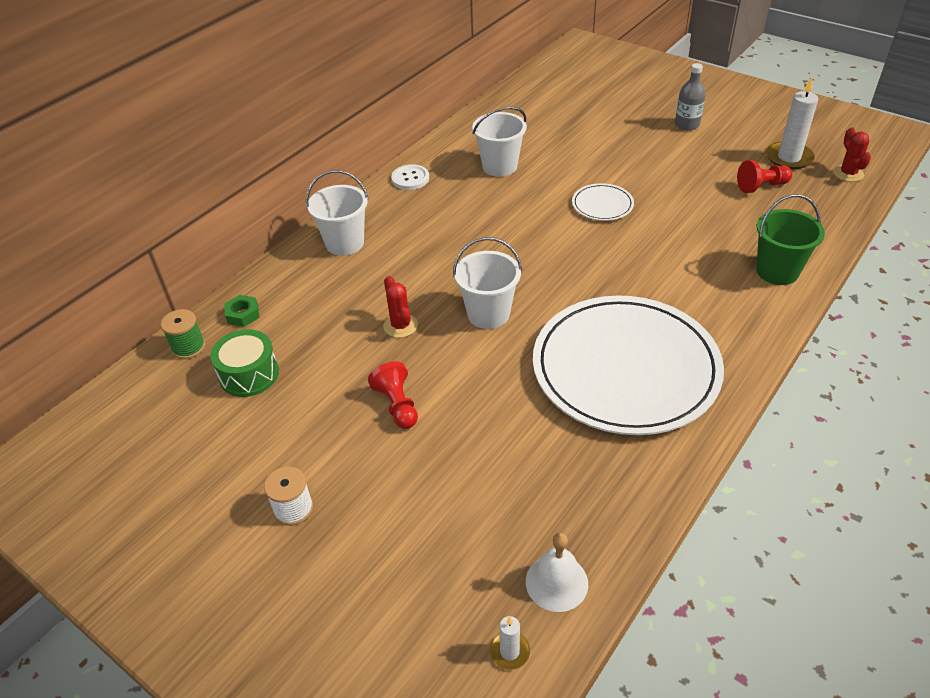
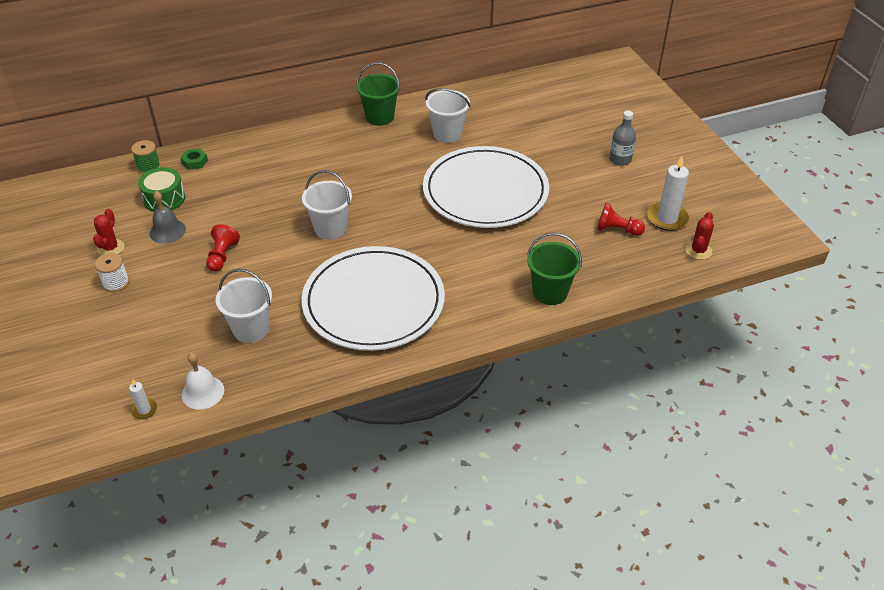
camera: 30 degrees right, 0 degrees up
(295, 410) = (167, 231): none -> grey bell
(345, 243) = (294, 143): white bucket -> white bucket (251, 329)
(400, 326) = (272, 211): red cactus -> red cactus (111, 248)
(410, 178) = (380, 117): white button -> green bucket
(602, 205) = (485, 191): white plate -> white plate, size x2.47

